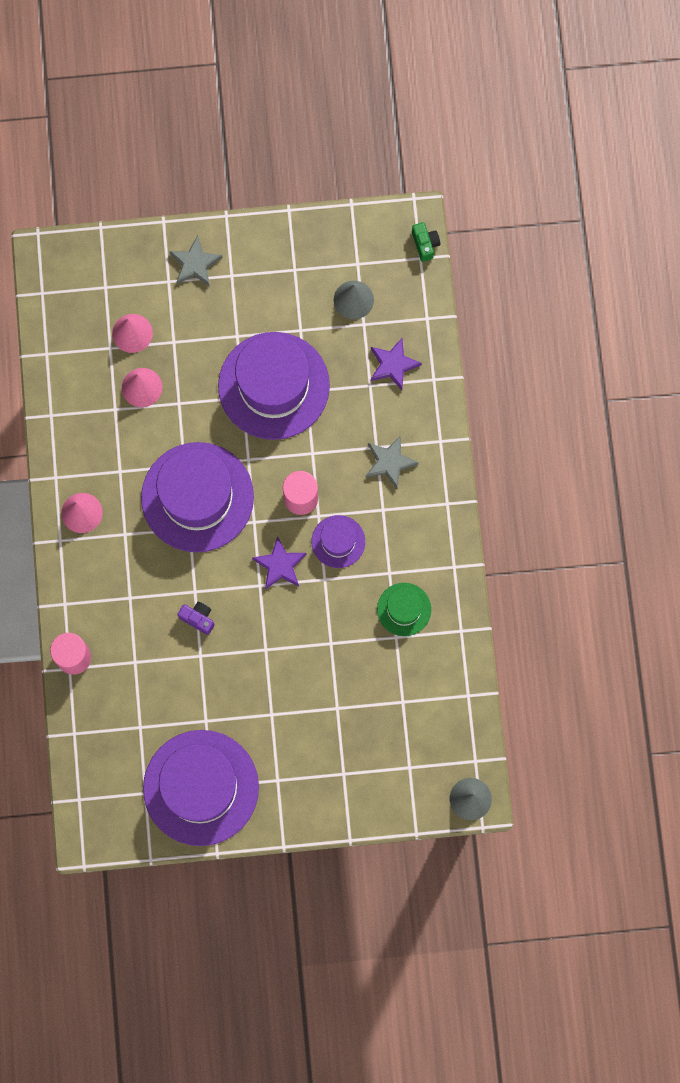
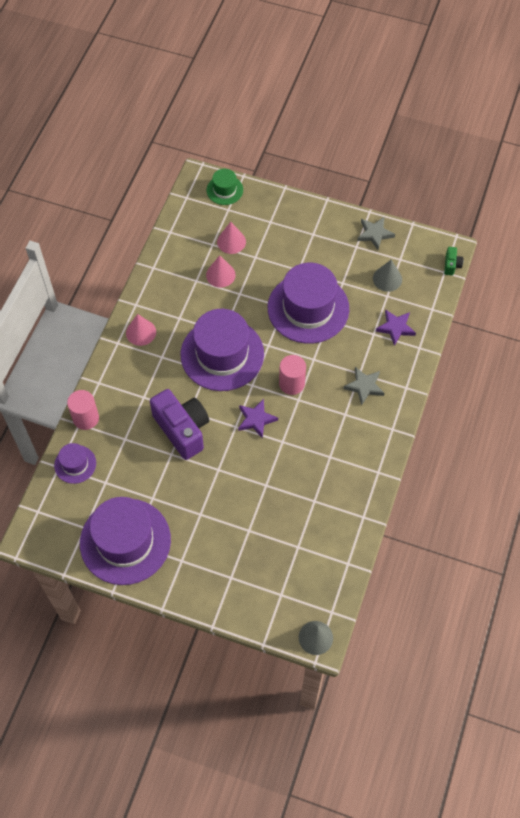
camera: 25 degrees right, 15 degrees down
(195, 264) = (293, 218): grey star -> grey star (374, 234)
(198, 618) = (182, 429): purple camera -> purple camera, size x2.33
(338, 541) = (304, 421): purple hat -> purple hat (75, 464)
(404, 609) = (329, 485): green hat -> green hat (224, 190)

